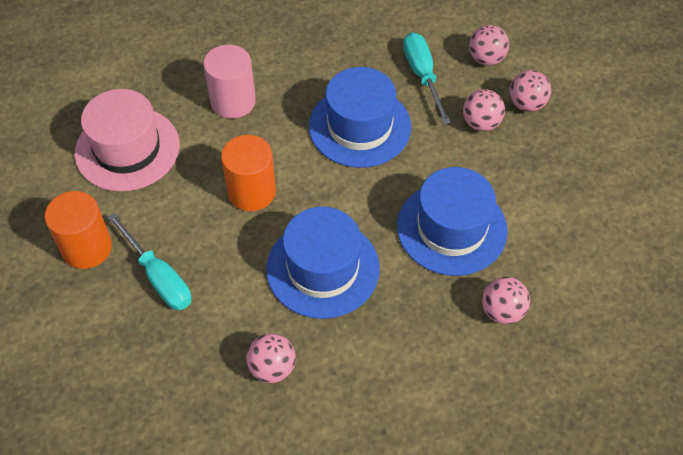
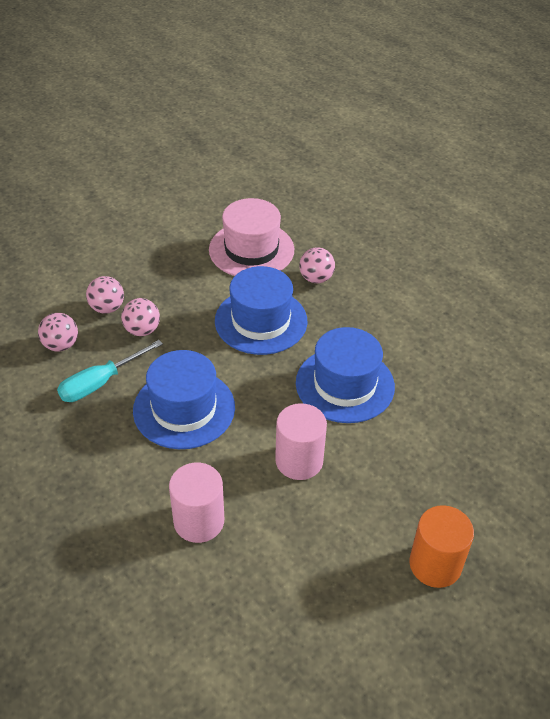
camera: 115 degrees left, 10 degrees down
(127, 149) = (306, 589): pink hat -> pink hat (251, 250)
(159, 277) = (425, 491): turquoise screwdriver -> none
(251, 191) = (299, 461): orange cylinder -> pink cylinder
(272, 368) = (447, 385): pink ball -> none

